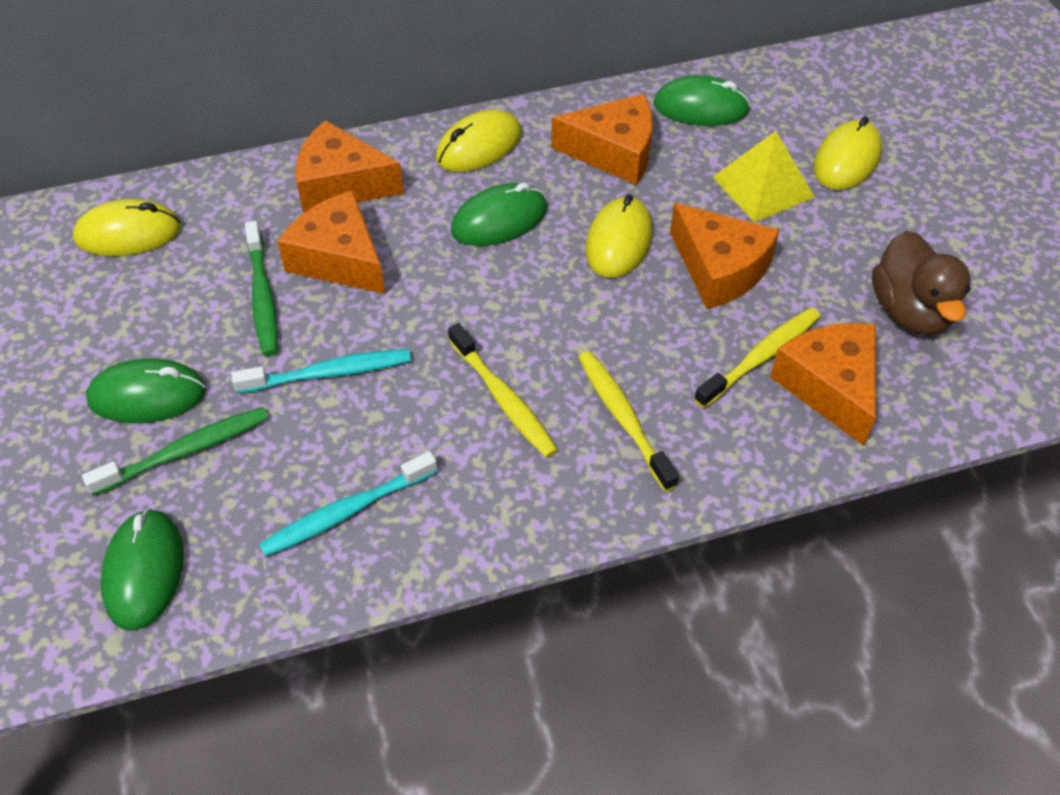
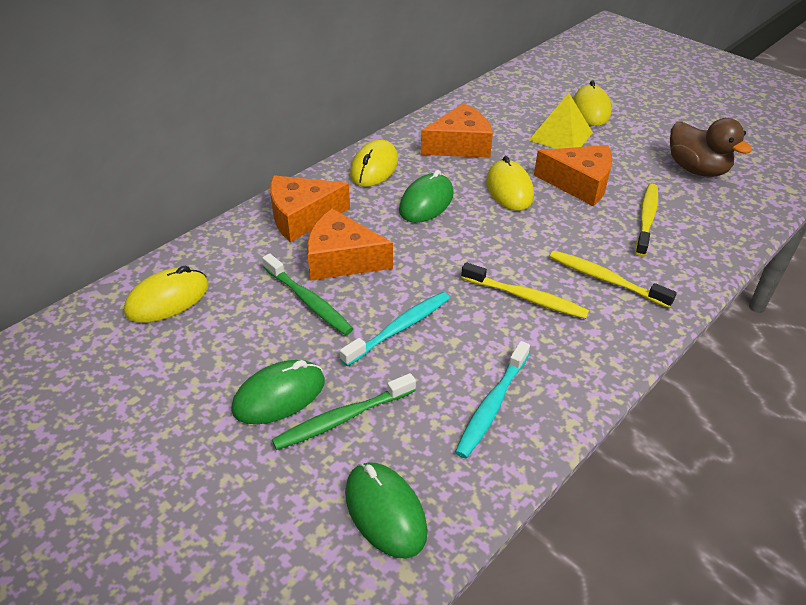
camera: 30 degrees left, 10 degrees down
(185, 451) = (342, 418): green toothbrush -> green toothbrush turned 150 degrees counterclockwise
(700, 107) = (487, 108): green mouse -> none
(830, 387) = (696, 220): orange cheese -> none

